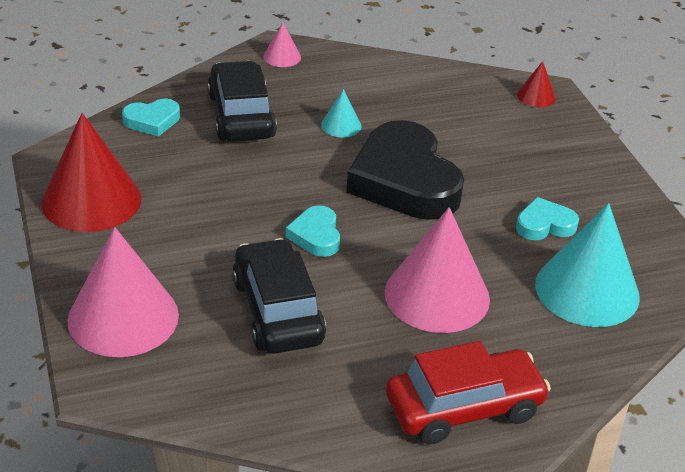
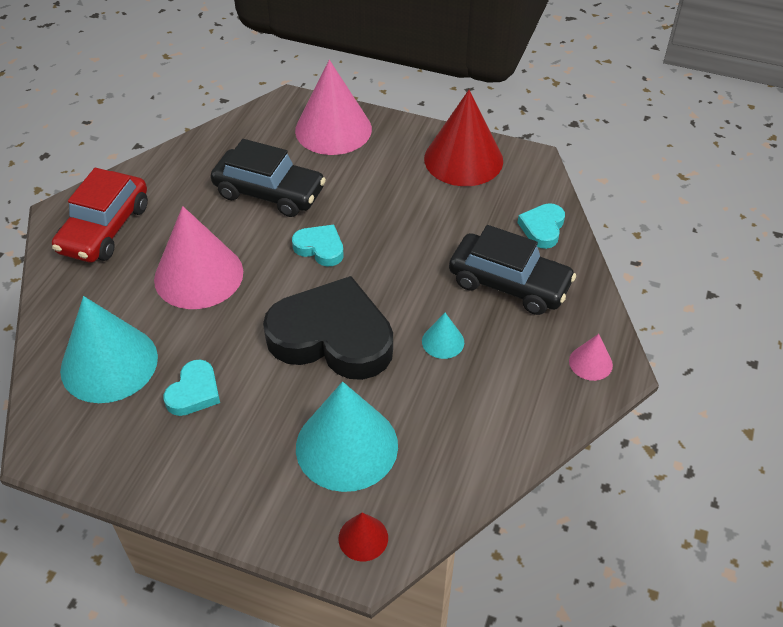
camera: 130 degrees right, 10 degrees up
(485, 130) = (346, 446): none -> turquoise cone

